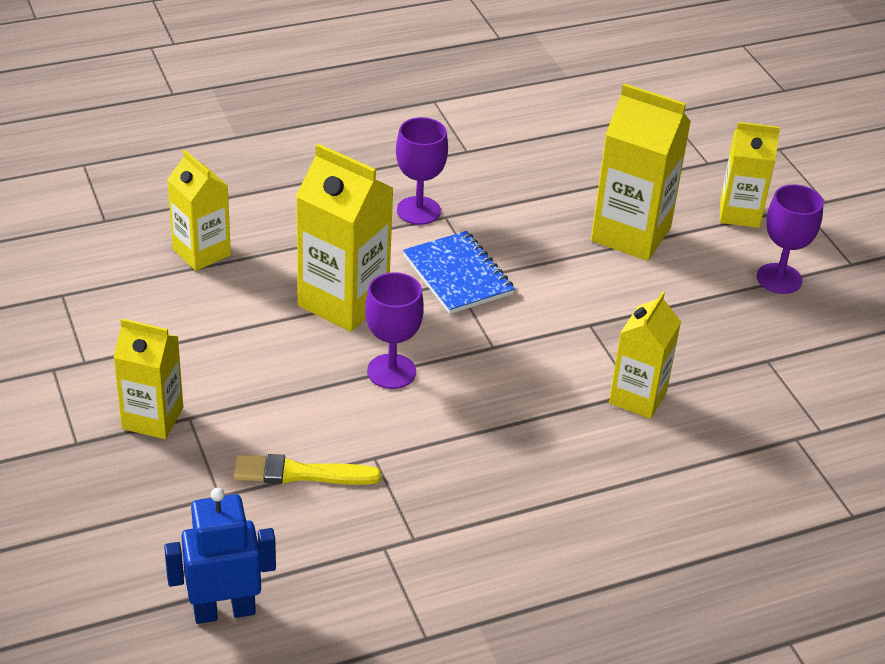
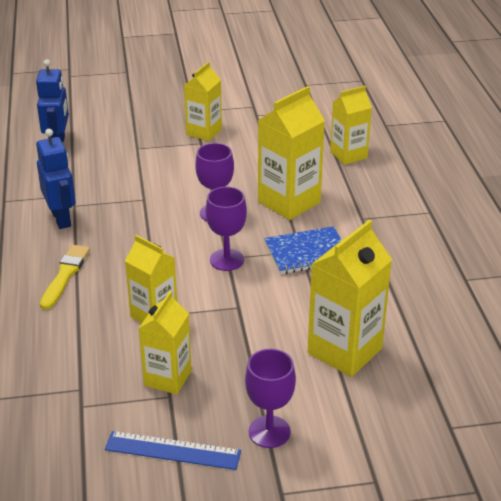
camera: 105 degrees right, 5 degrees down
(300, 473) = (142, 173): yellow brush -> yellow brush (65, 275)
(418, 211) = (386, 245): purple goblet -> purple goblet (227, 260)
(456, 545) = (61, 219): none -> blue robot
(739, 213) = (368, 429): yellow carton -> yellow carton (167, 378)
(843, 345) = (172, 450): none -> blue ruler

